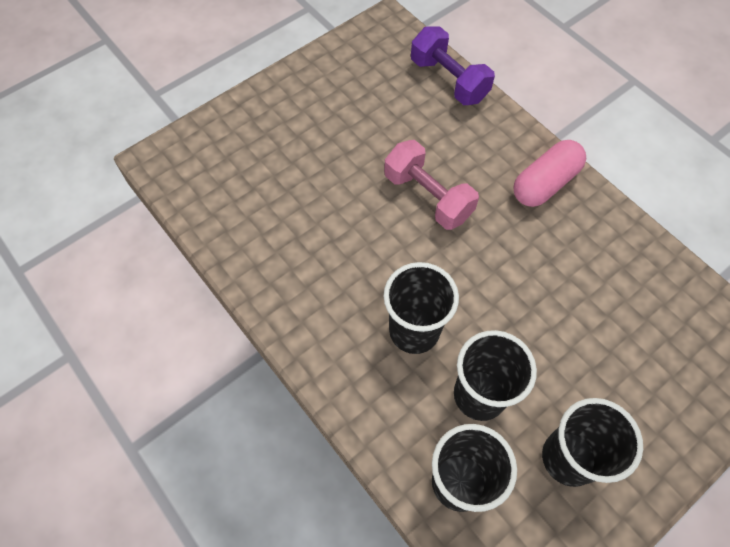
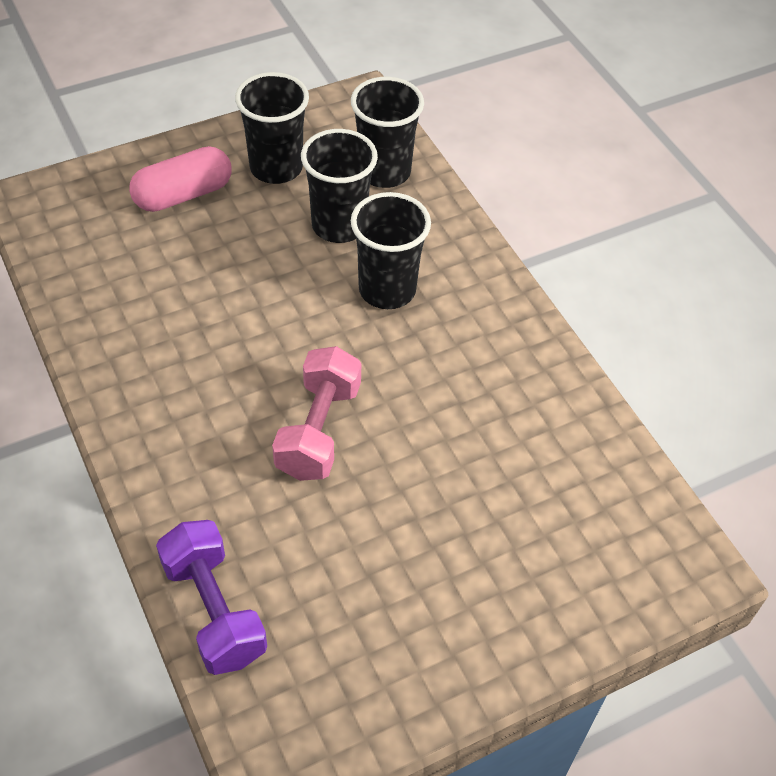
camera: 170 degrees left, 10 degrees down
(428, 197) = (318, 430): pink dumbbell -> pink dumbbell turned 45 degrees clockwise
(545, 183) = (154, 415): pink capsule -> pink capsule (183, 195)

